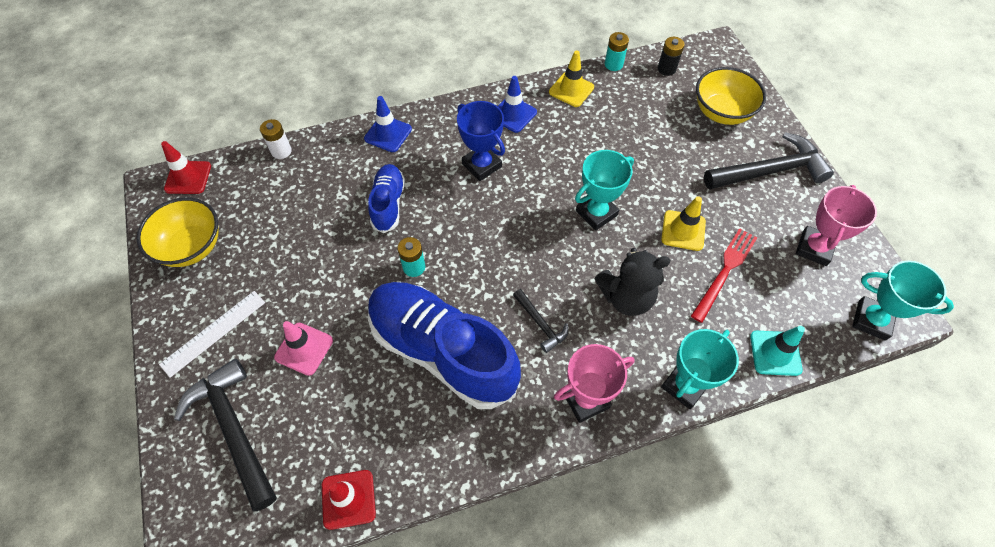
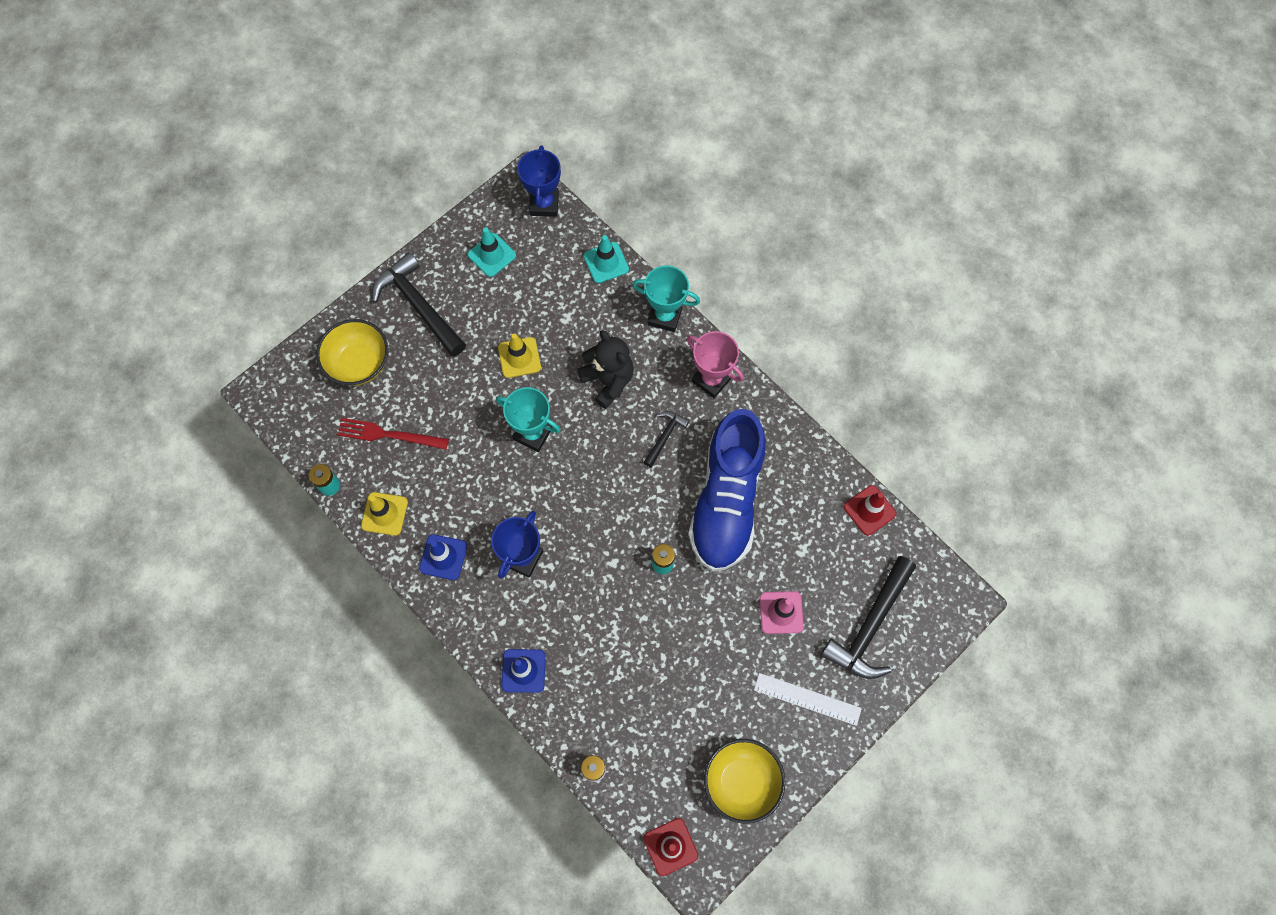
camera: 115 degrees left, 10 degrees up
(388, 204) = (607, 622): blue shoe -> none
(666, 69) = (316, 431): black battery -> none
(725, 271) = (547, 315): red fork -> red fork (388, 435)
(814, 248) = (492, 255): pink trophy -> turquoise traffic cone
(871, 320) = (544, 204): turquoise trophy -> blue trophy

